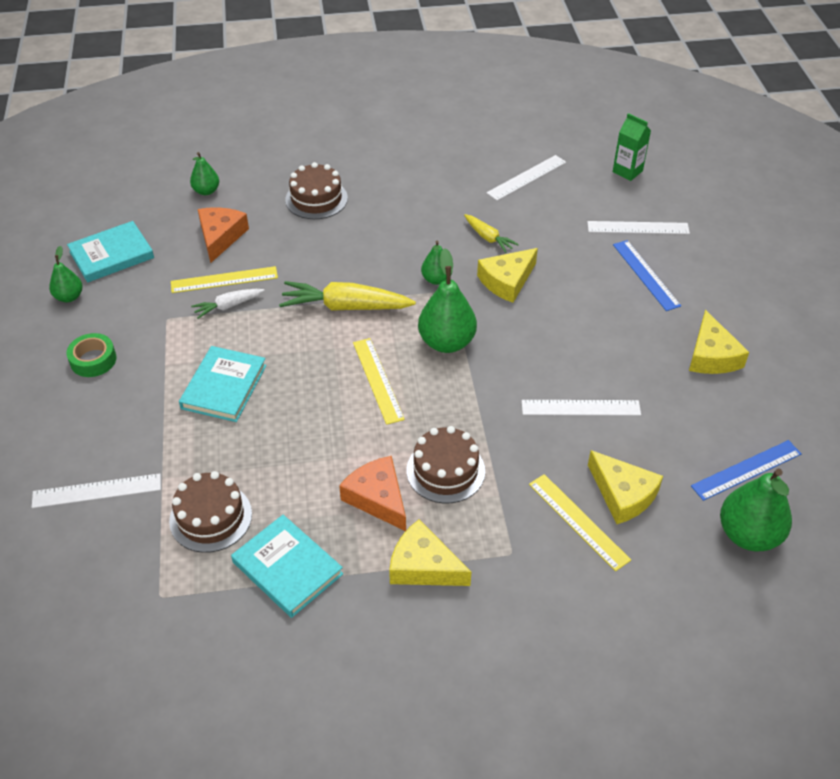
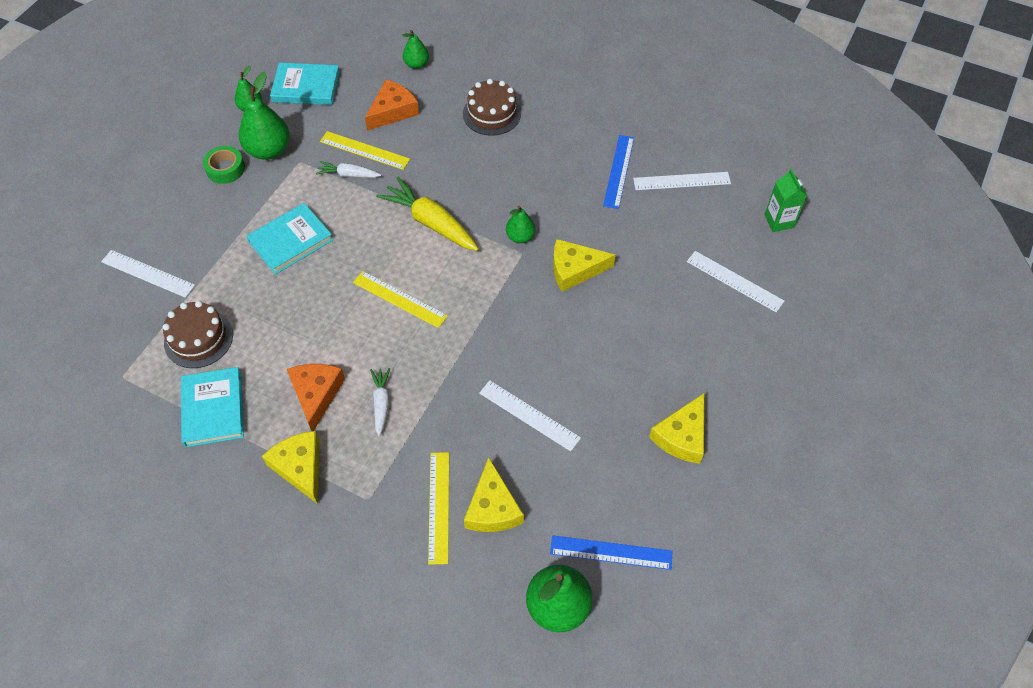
camera: 35 degrees right, 10 degrees up
(378, 380) = (400, 299): yellow ruler -> yellow ruler turned 75 degrees counterclockwise
(445, 471) = (381, 403): brown cake -> white carrot
(446, 342) = (478, 297): green pear -> green pear (269, 150)
(488, 238) = (596, 221): yellow carrot -> none
(646, 274) = (698, 329): blue ruler -> blue ruler (619, 171)

